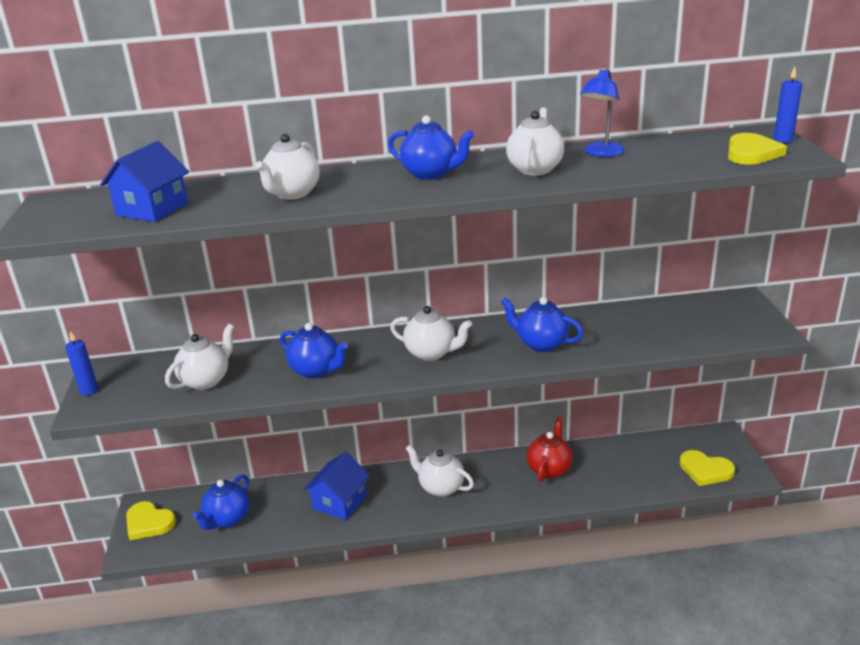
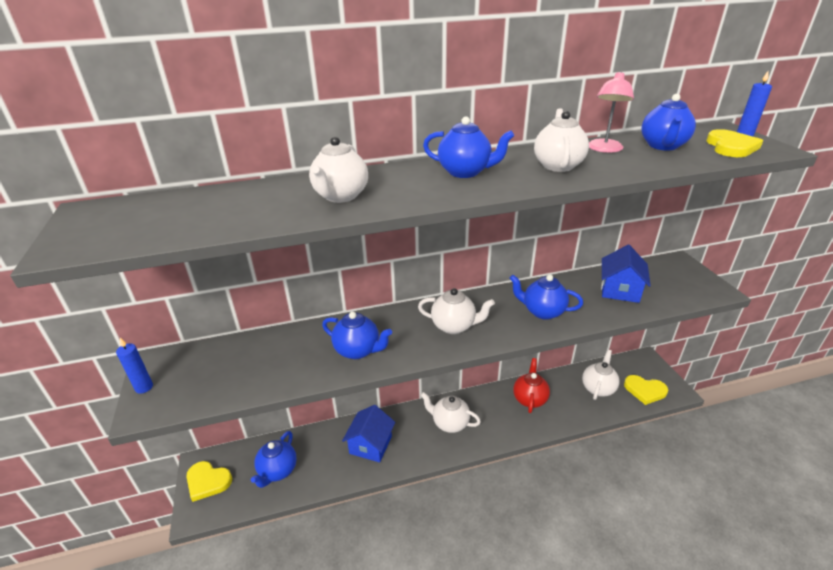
camera: 10 degrees left, 5 degrees up
(152, 209) = (199, 217): blue house -> blue house (620, 290)
(206, 380) = (258, 368): white teapot -> white teapot (598, 388)
(601, 153) = (604, 149): blue lamp -> pink lamp
(672, 151) = (663, 146): none -> blue teapot

